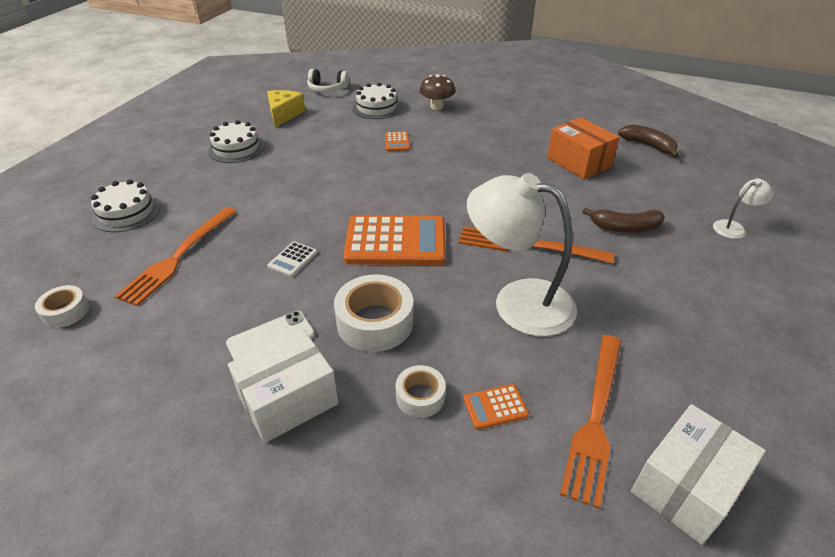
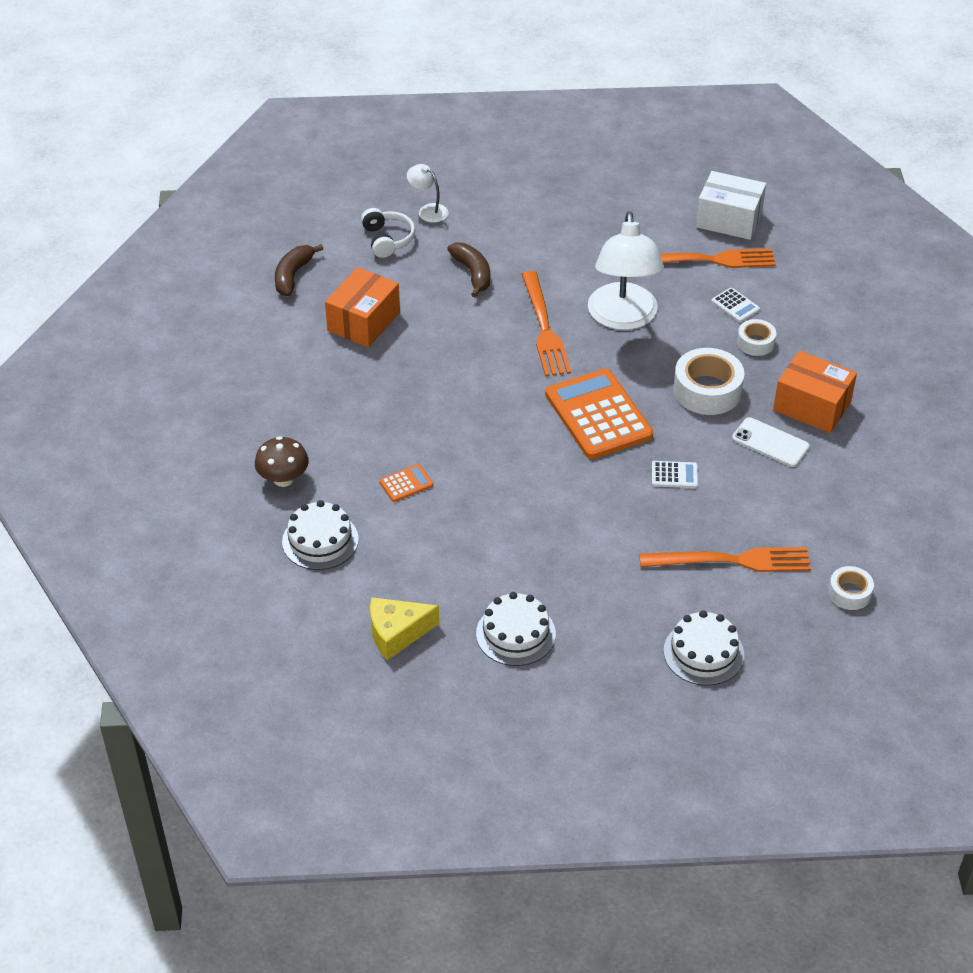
camera: 115 degrees left, 5 degrees up
(288, 400) = (812, 406): white box -> orange box
(327, 89) = (287, 624): white headphones -> white headphones (387, 239)
(495, 407) = (735, 305): orange calculator -> white calculator

